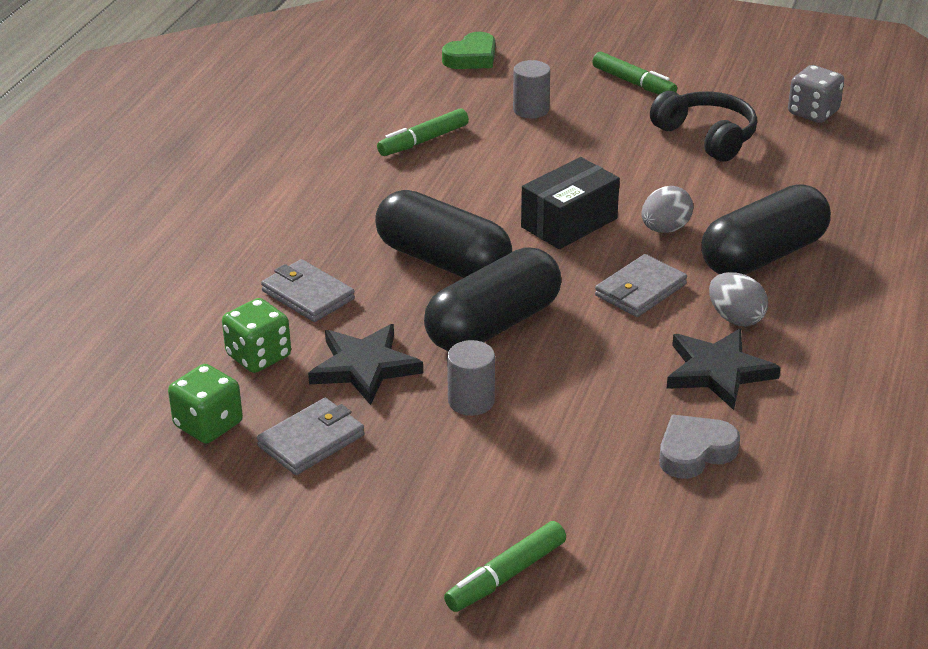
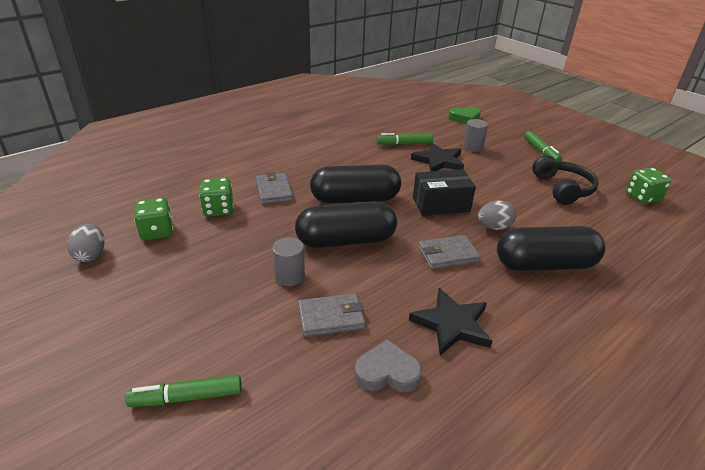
camera: 30 degrees right, 0 degrees up
(311, 440) = (189, 261): grey wallet -> grey wallet (331, 317)
(364, 367) = (258, 235): black star -> black star (438, 161)
(443, 261) = (355, 199): black capsule -> black capsule turned 75 degrees counterclockwise
(735, 318) = (493, 295): grey egg -> grey egg (91, 255)
(813, 112) = (642, 197): grey dice -> green dice

